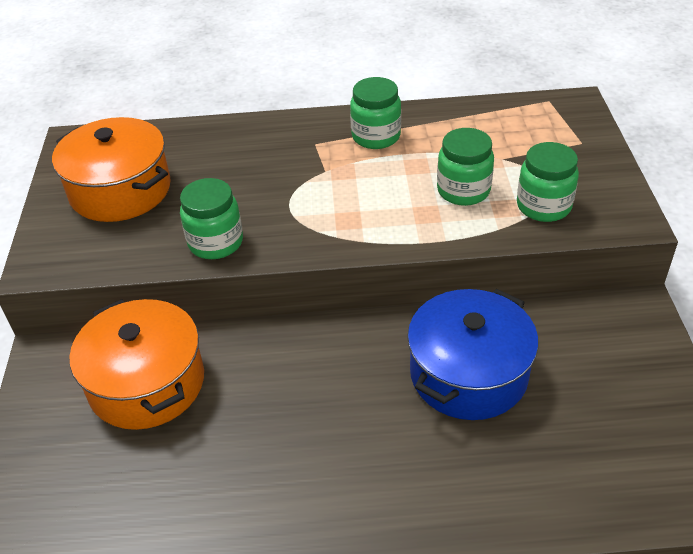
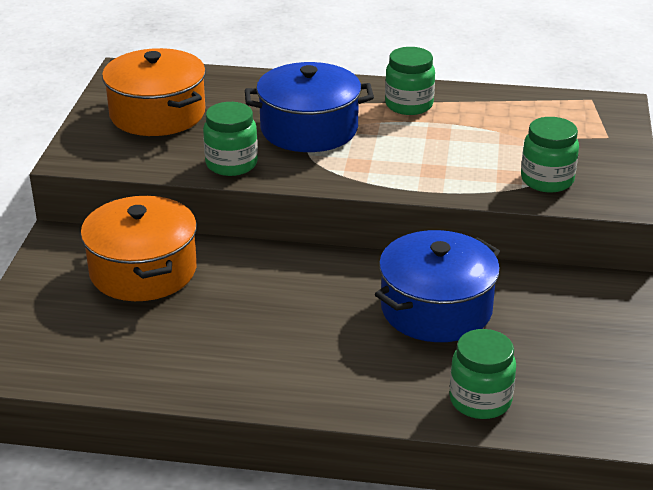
camera: 10 degrees right, 10 degrees down
(284, 183) = (309, 129): none -> blue pot
(463, 191) = (475, 158): green jar -> green jar (480, 400)

